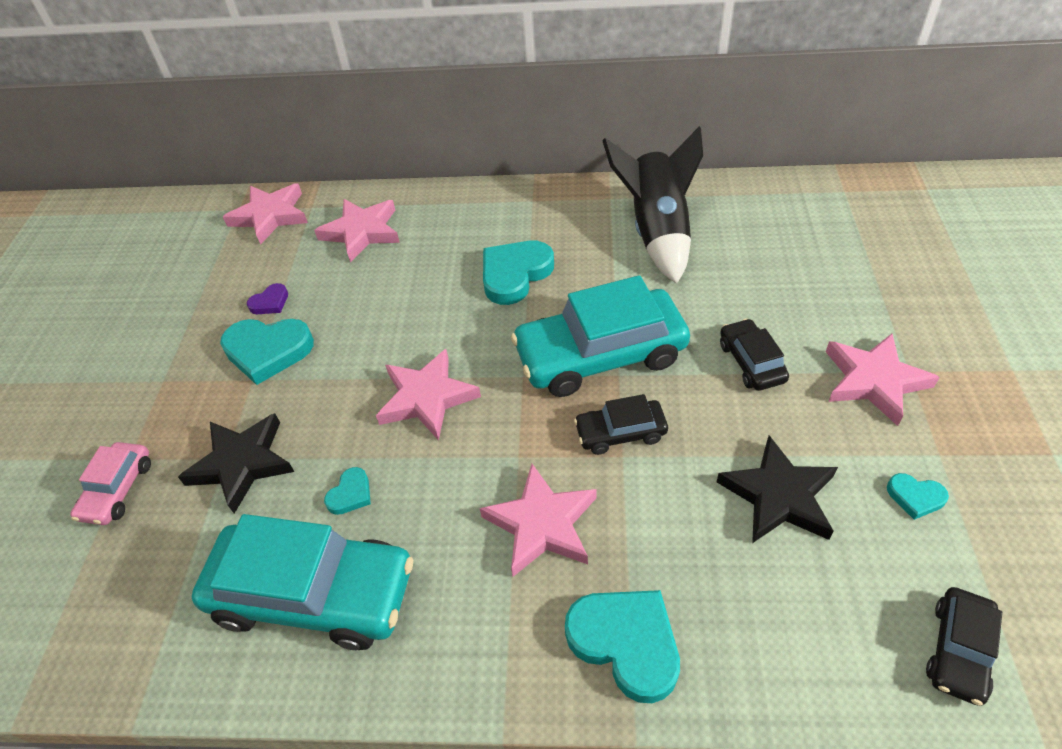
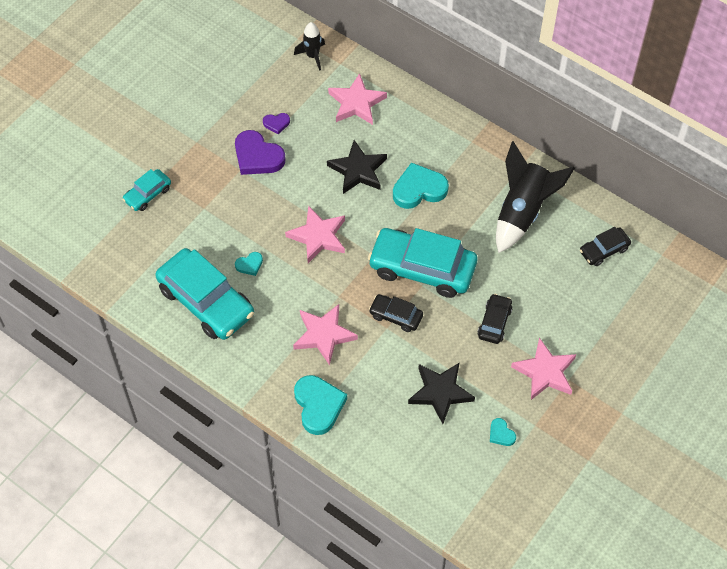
camera: 30 degrees right, 10 degrees up
(118, 490) = (147, 194): pink car -> turquoise car
(242, 463) = (210, 216): black star -> black star (358, 170)
(268, 351) = (257, 156): turquoise heart -> purple heart
(270, 216) = (312, 56): pink star -> black rocket
(958, 650) = (449, 497): black car -> black car (604, 250)

